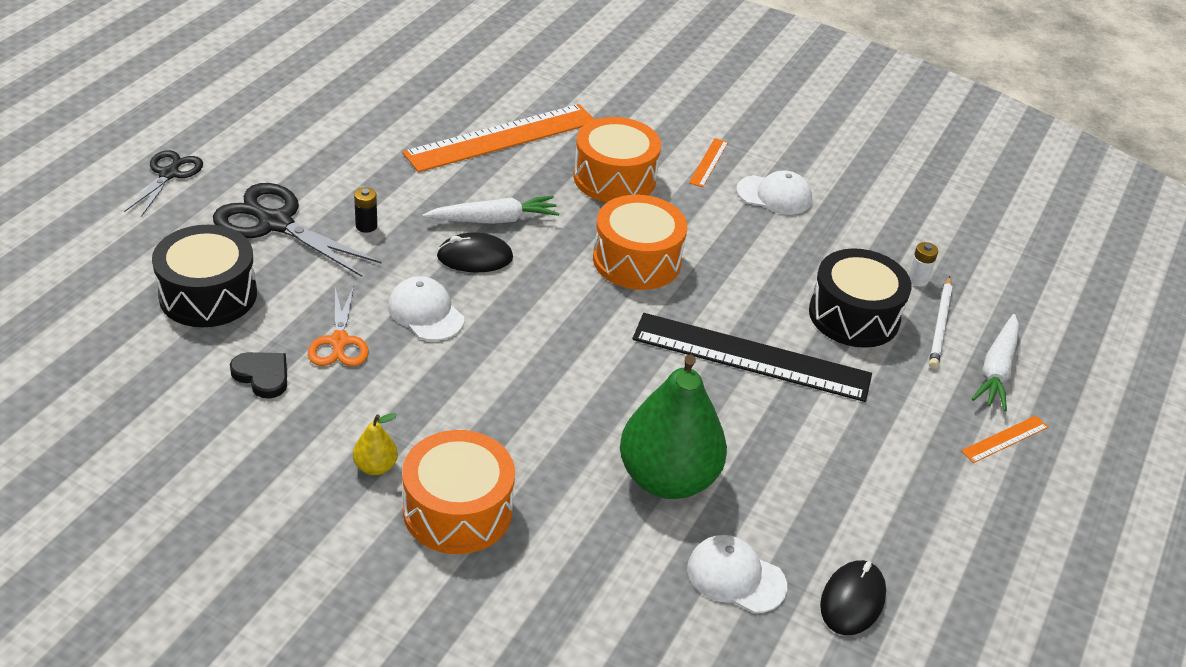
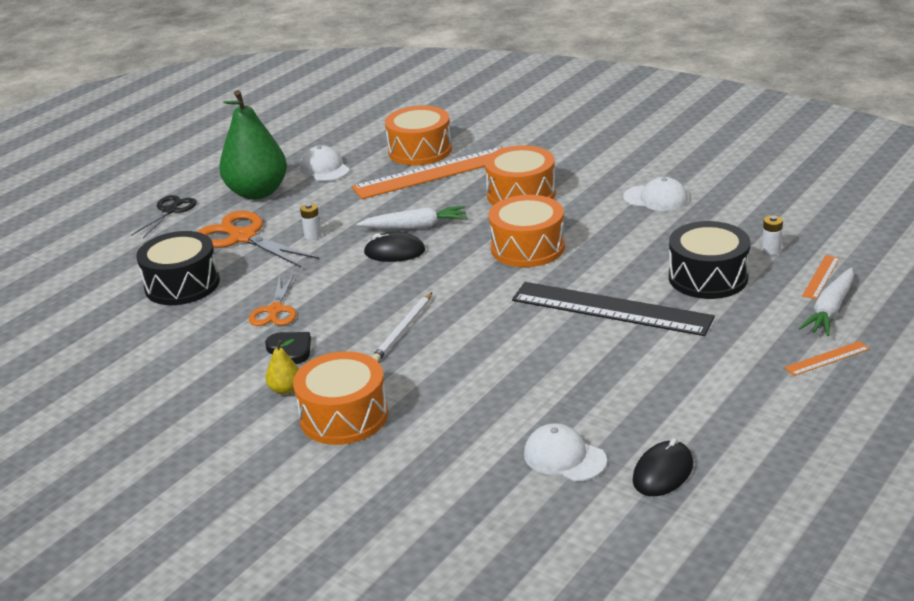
camera: 15 degrees right, 10 degrees down
(262, 376) = (211, 334): black heart -> black heart (291, 349)
(275, 223) = (243, 237): black scissors -> orange scissors
(366, 226) = (313, 236): black battery -> white battery
(426, 313) = (347, 289): white cap -> white cap (325, 168)
(478, 101) = (420, 151): none -> orange drum
(667, 479) = (520, 392): green pear -> green pear (257, 192)
(709, 162) = (603, 179): orange ruler -> orange ruler (821, 277)
(940, 325) = (785, 281): white pencil -> white pencil (403, 330)

